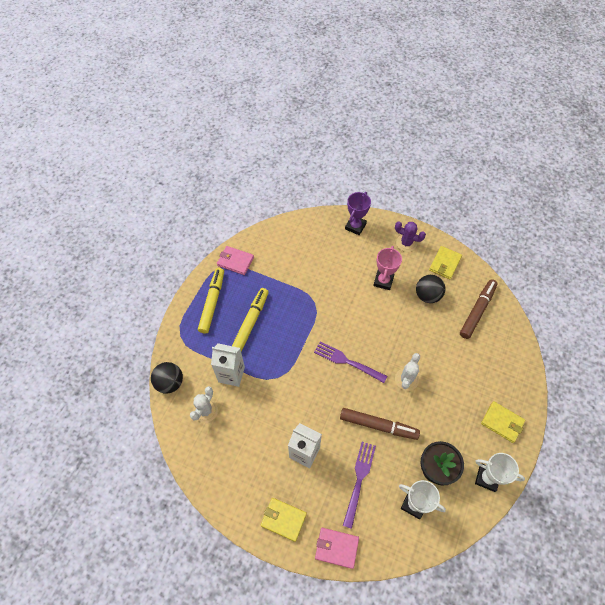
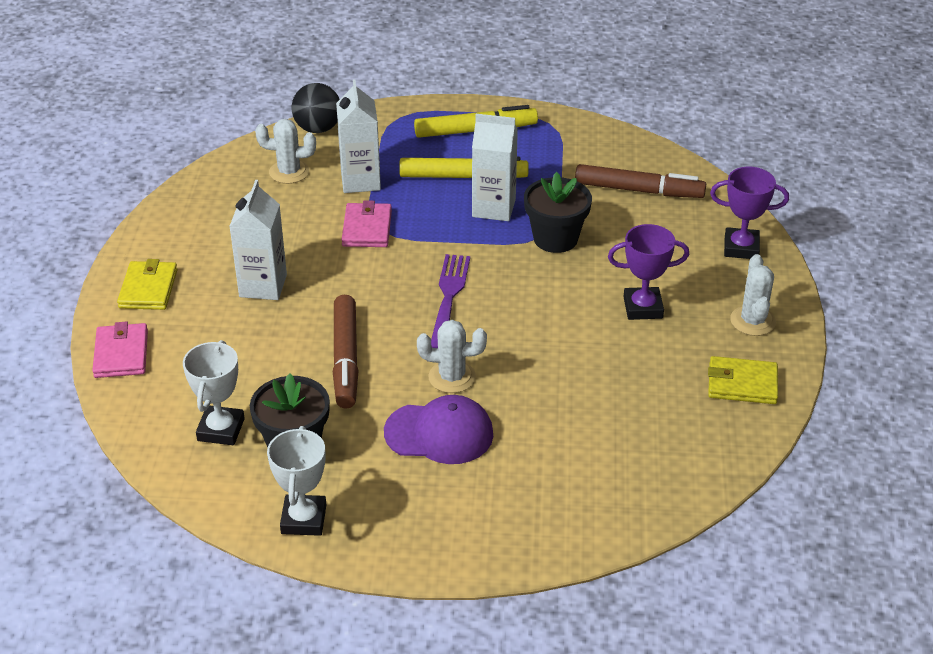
camera: 70 degrees right, 20 degrees down
(235, 261) = (567, 133): pink wallet -> pink wallet (367, 228)
(283, 317) = (493, 208): none -> white carton
(319, 298) = (555, 238): none -> black flower pot
(359, 480) = (240, 356): purple fork -> none
(383, 281) = (643, 307): pink trophy -> purple trophy
(406, 243) = (752, 321): purple cactus -> white cactus
(427, 295) = (649, 372): black ball -> none
(444, 397) = (439, 433): none -> purple cap
(477, 311) = (658, 450): brown marker -> brown marker (638, 190)
(502, 422) = (426, 525): yellow wallet -> none

